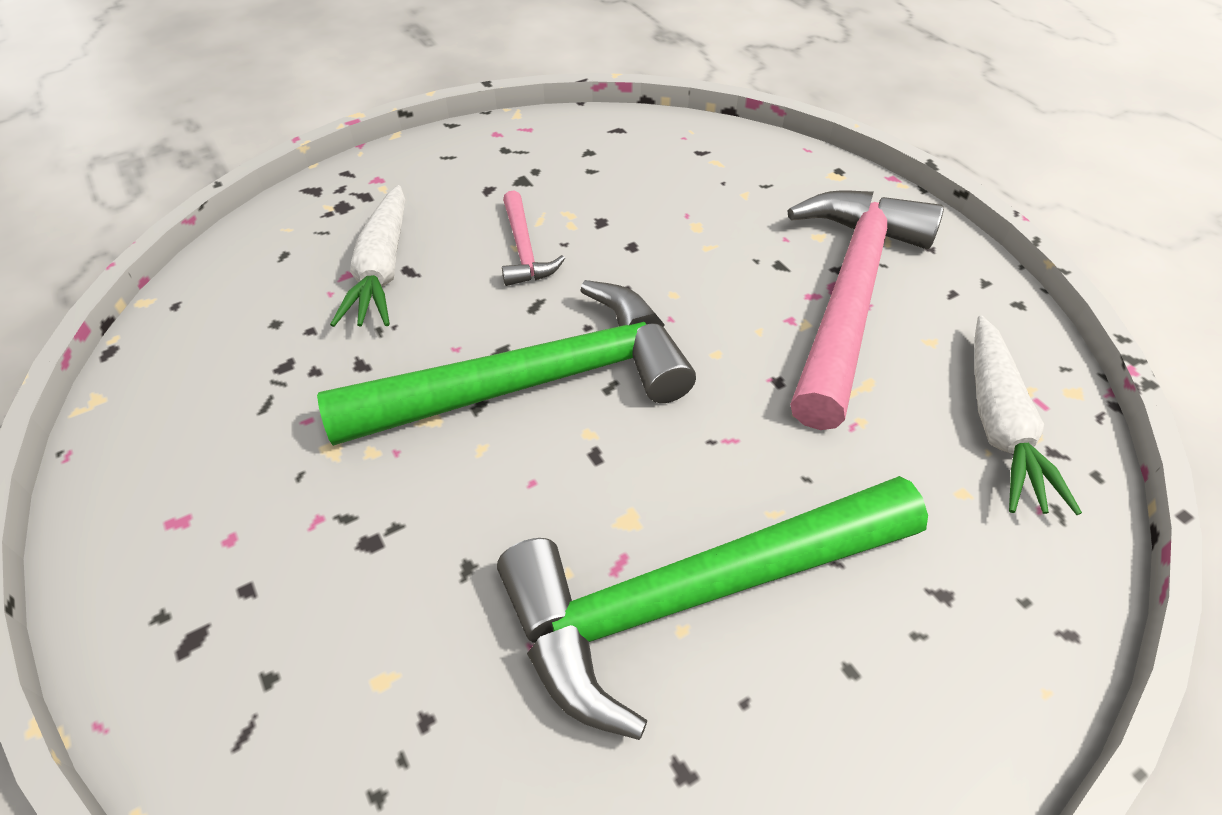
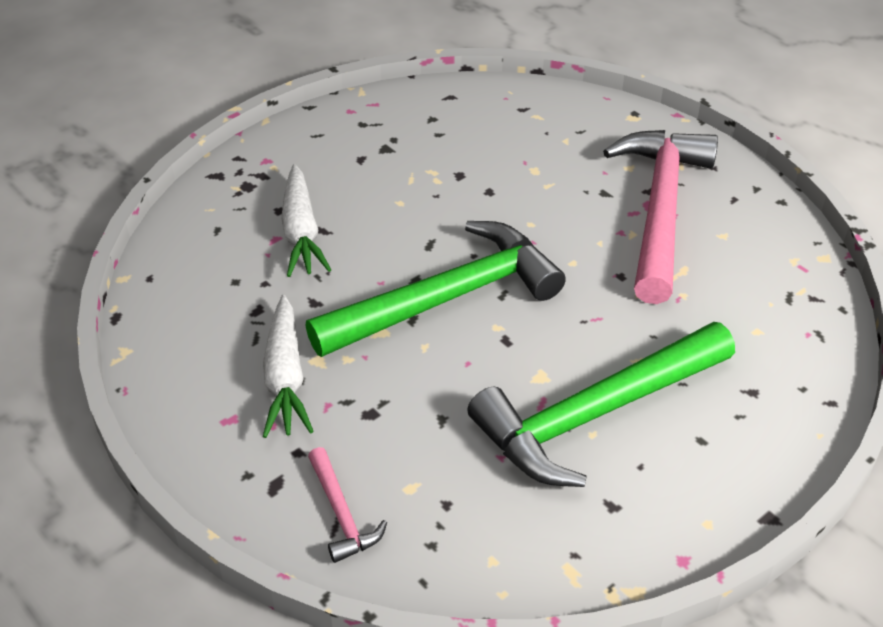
camera: 10 degrees left, 5 degrees down
(524, 250) = (407, 204): pink hammer -> pink hammer (342, 514)
(999, 426) = (776, 286): white carrot -> white carrot (285, 377)

